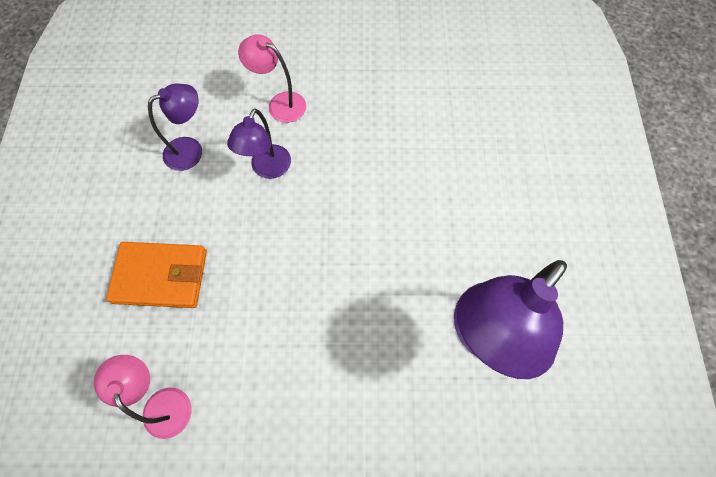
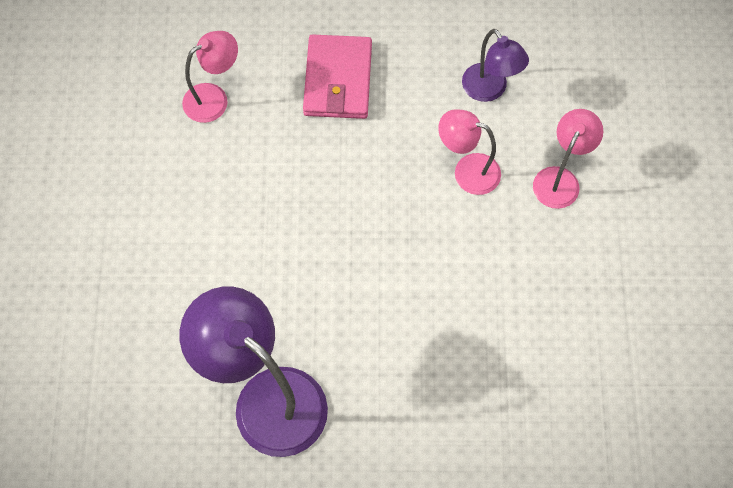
camera: 90 degrees right, 0 degrees up
(160, 276) = (338, 80): orange wallet -> pink wallet
(267, 169) = (467, 171): purple lamp -> pink lamp

